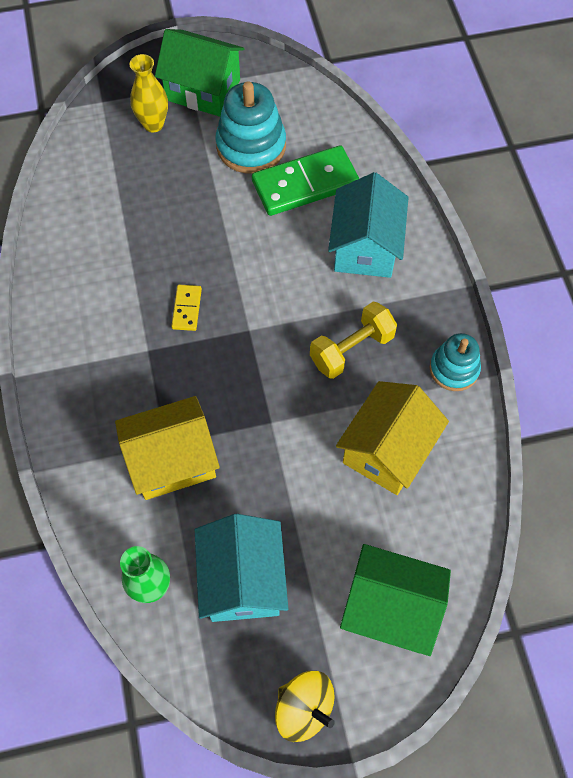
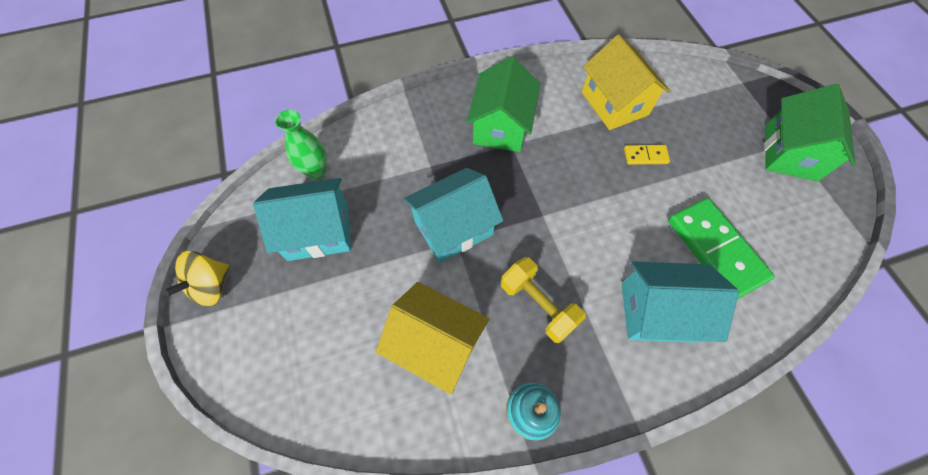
camera: 85 degrees right, 0 degrees up
(153, 124) = (734, 120): yellow vase -> none
(172, 460) = (417, 172): yellow house -> yellow house (614, 103)
(186, 309) = (554, 166): yellow domino -> yellow domino (645, 156)
(251, 146) = (742, 198): turquoise stacking toy -> none
(254, 423) = (453, 228): none -> turquoise house
(390, 608) = (285, 353): green house -> green house (501, 126)

